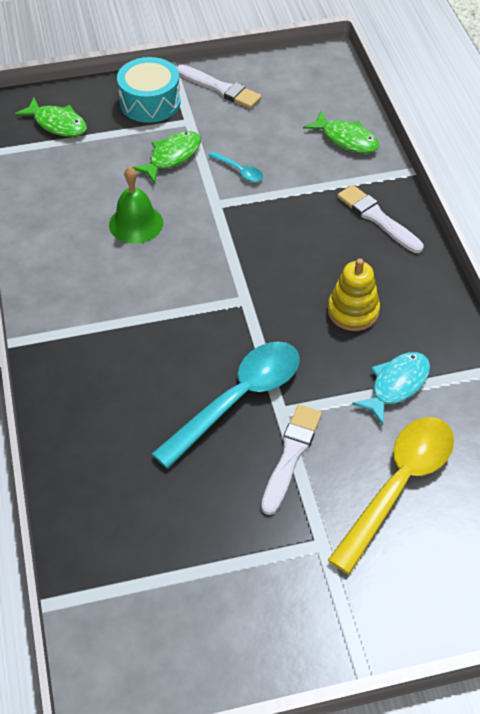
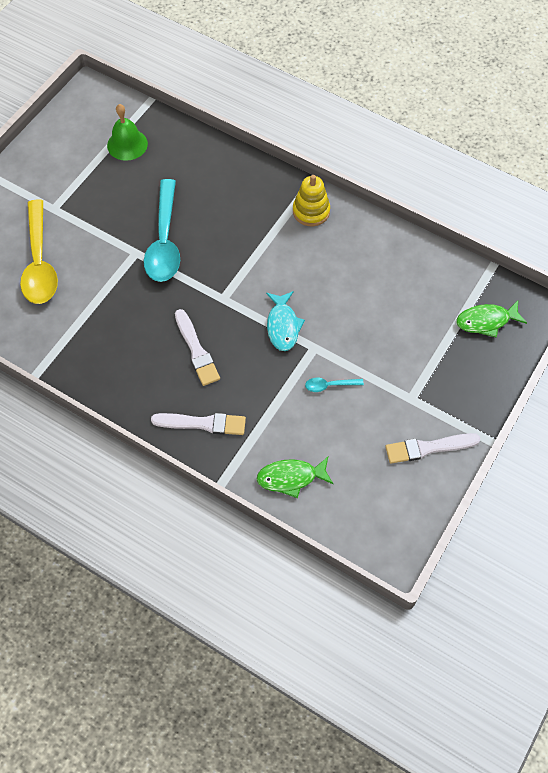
camera: 135 degrees right, 10 degrees up
(136, 223) = (342, 293): green bell -> green bell (127, 144)
(150, 102) = (456, 391): turquoise drum -> none
(172, 157) = (384, 359): green fish -> none
(291, 456) = (108, 235): white brush -> white brush (196, 350)
(353, 311) = (154, 341): yellow stacking toy -> yellow stacking toy (311, 211)
(396, 385) = (87, 315): turquoise fish -> turquoise fish (283, 326)

